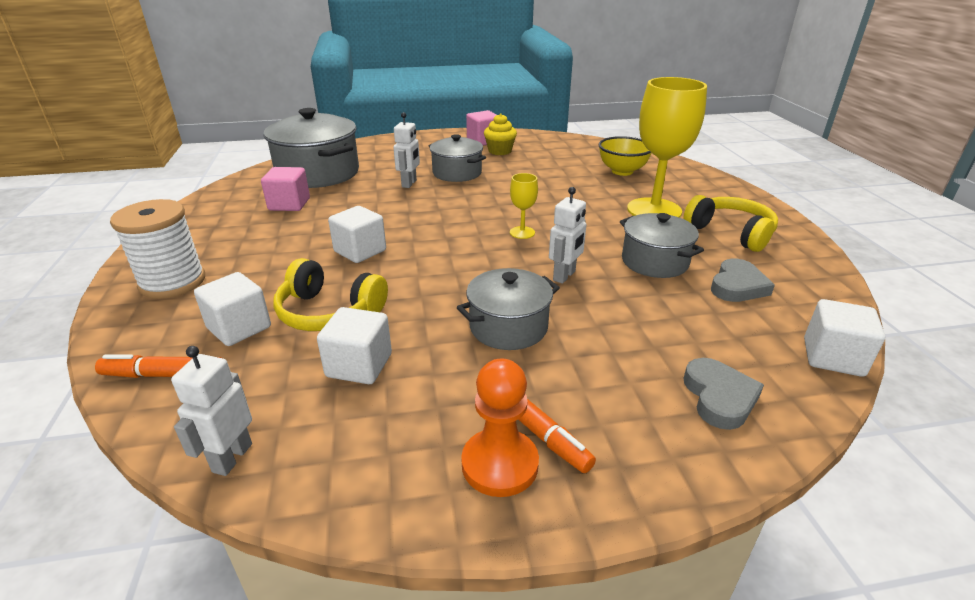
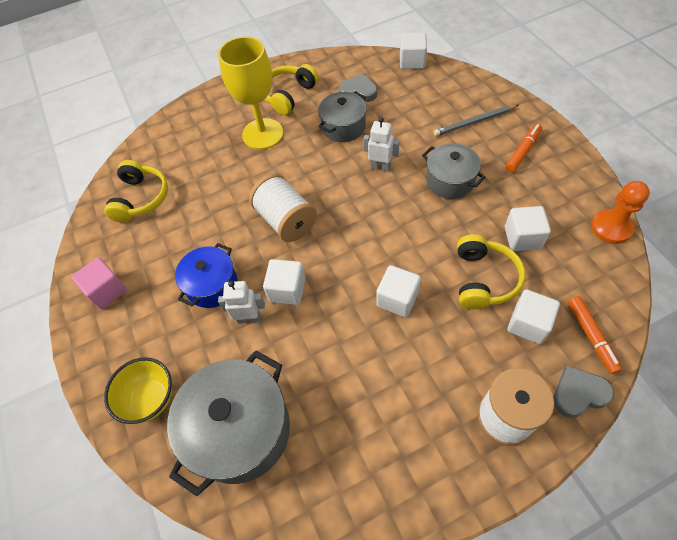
camera: 100 degrees left, 25 degrees up
(232, 457) = (615, 260): white robot -> none
(289, 204) = (330, 412): pink cube -> none
(423, 201) = (287, 290): none -> white cube
(457, 173) = (212, 285): grey pot -> blue pot
(500, 151) = (140, 266): yellow cupcake -> none
(500, 464) = (550, 159): orange pawn -> orange pawn (611, 227)
(510, 209) = (286, 220): none -> white spool
(522, 232) = (326, 202): yellow goblet -> none
(578, 153) = (141, 198): none -> yellow headphones
(622, 171) = (184, 161): yellow bowl -> yellow bowl (150, 399)
(638, 390) = (474, 122): none -> grey pencil
(719, 397) = (463, 96): grey heart -> grey heart (578, 393)

